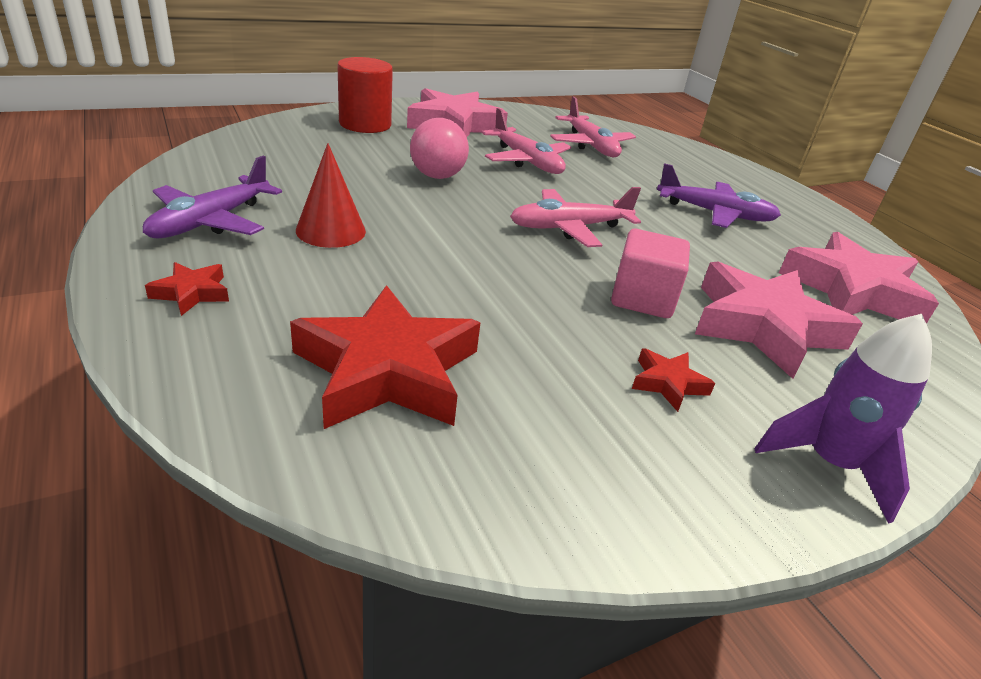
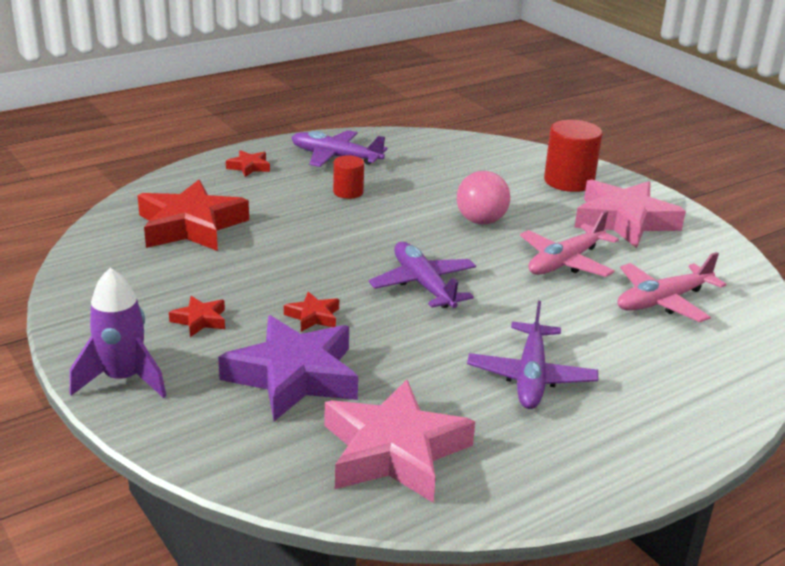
camera: 85 degrees right, 5 degrees down
(331, 230) = (348, 192): red cone -> red cylinder
(570, 228) = (423, 285): pink plane -> purple plane
(642, 299) = (313, 316): pink cube -> red star
(763, 326) = (294, 376): pink star -> purple star

